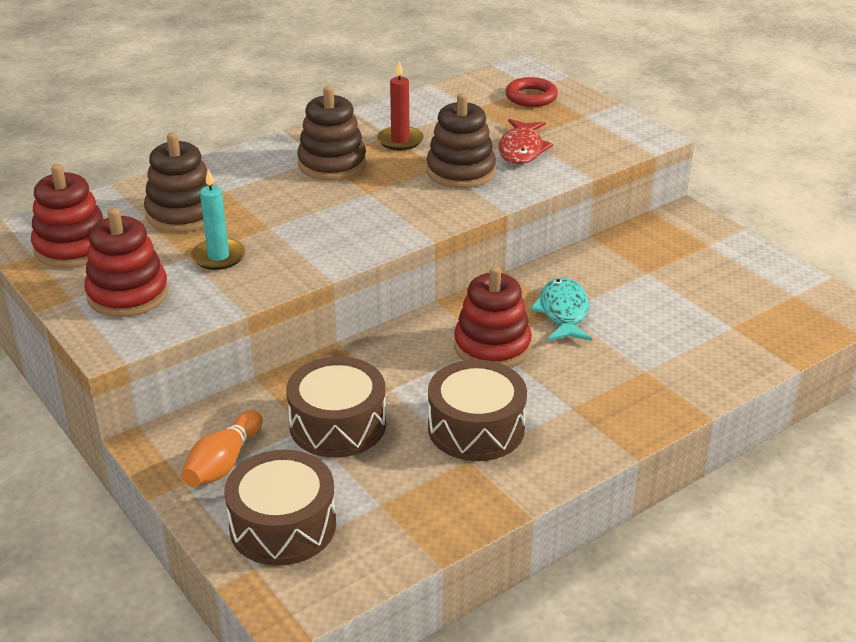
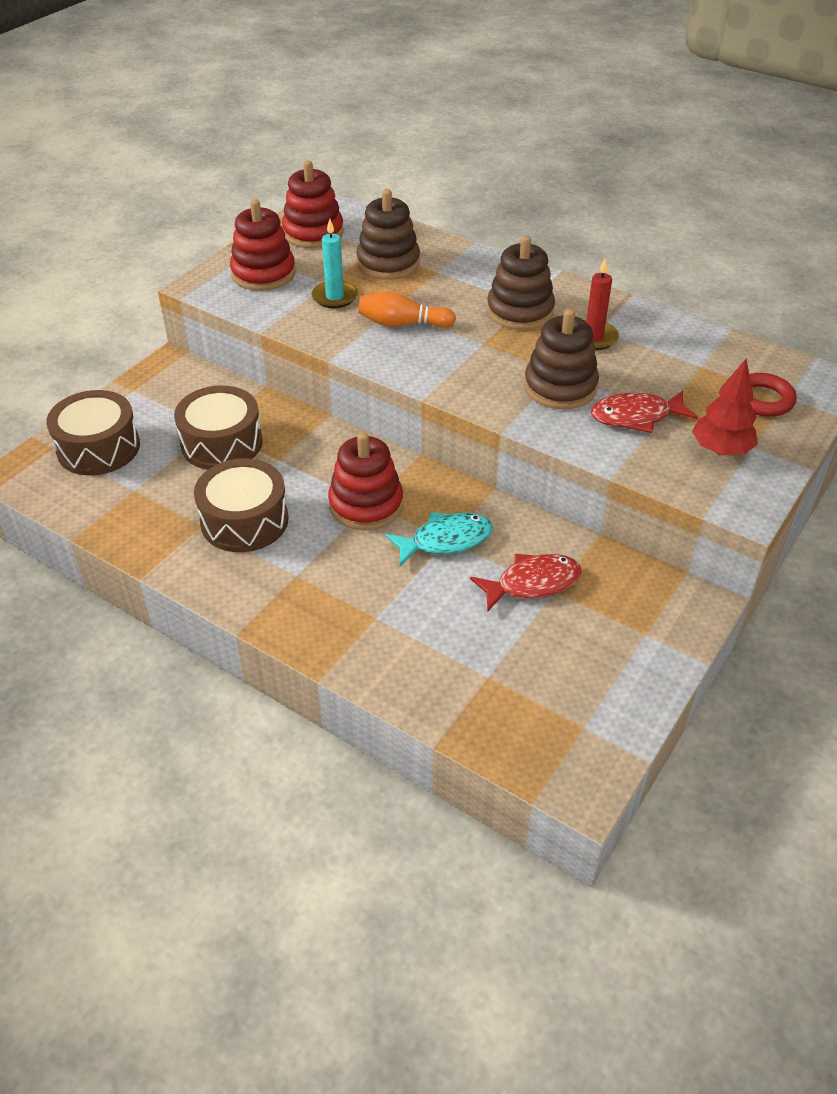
camera: 70 degrees right, 10 degrees up
(223, 463) = (158, 401): orange bowling pin -> orange bowling pin (402, 324)
(582, 128) = (720, 450): none -> red tree
(635, 281) = (532, 583): none -> red fish

